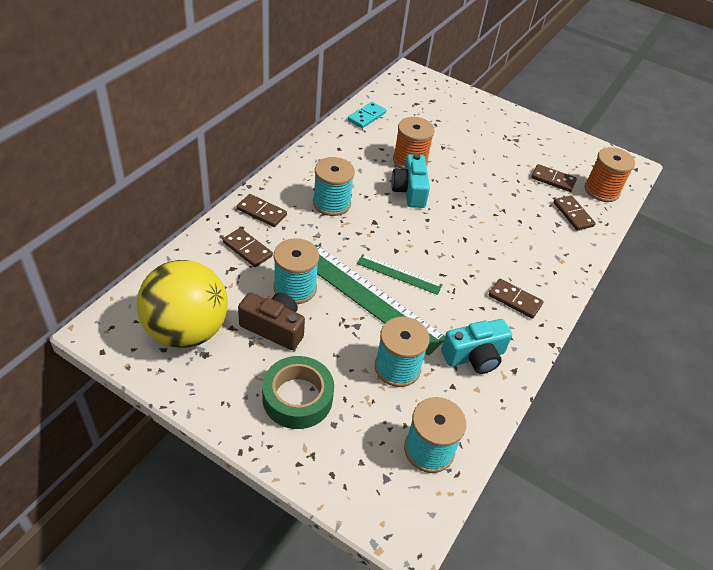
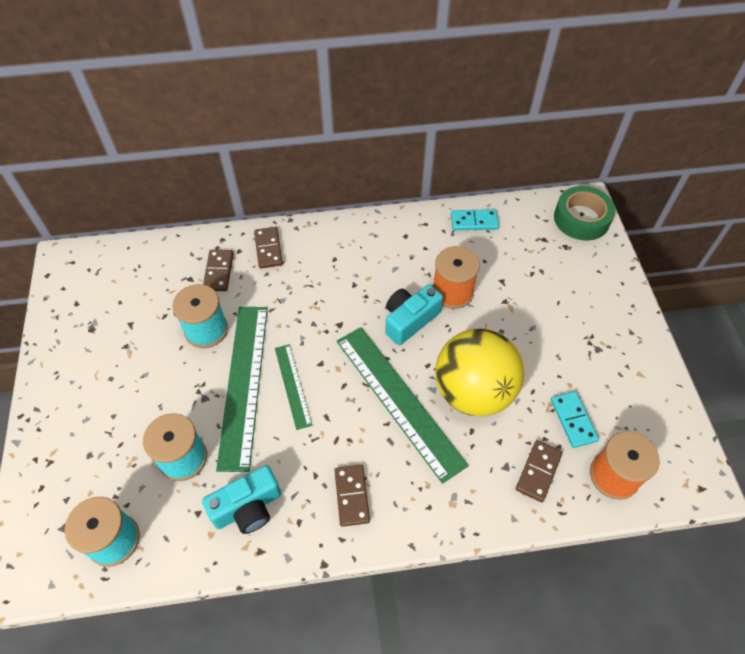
camera: 55 degrees right, 10 degrees up
(186, 331) = (104, 302): yellow ball -> yellow ball (473, 391)
(274, 328) = (152, 348): brown camera -> none
(297, 398) = (96, 413): green tape -> green tape (581, 219)
(331, 203) = (329, 281): turquoise spool -> none
(465, 235) = (398, 400): none -> green ruler
(474, 356) = (248, 507): turquoise camera -> turquoise camera turned 60 degrees counterclockwise
(553, 180) = (573, 420): brown domino -> turquoise domino

